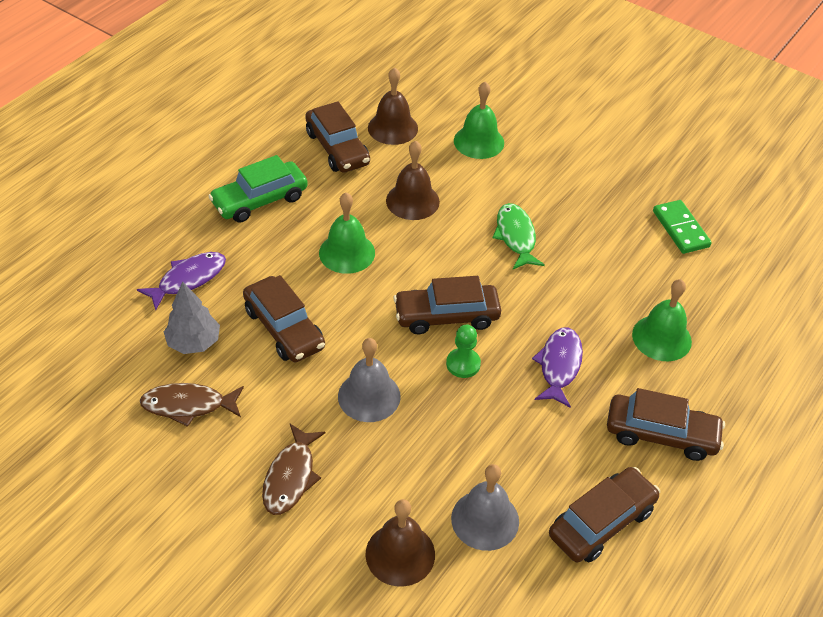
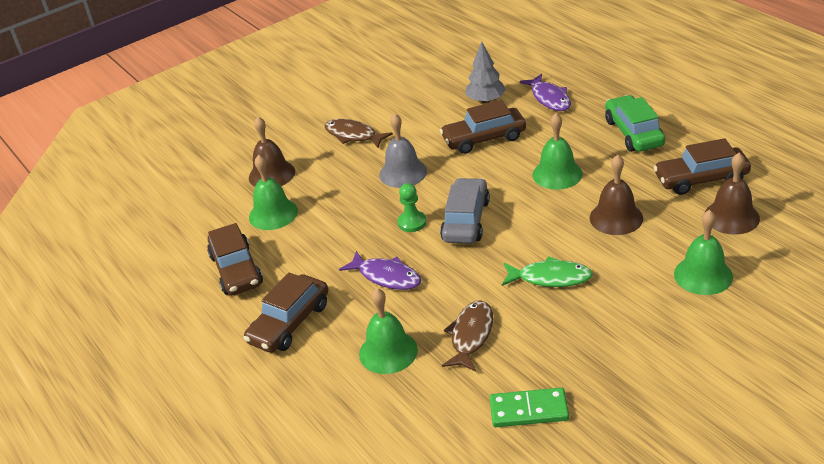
camera: 115 degrees right, 10 degrees down
(188, 405) = (431, 98): brown fish -> brown fish (471, 336)
(446, 316) = (466, 220): brown car -> grey car
(485, 520) = (273, 214): grey bell -> green bell

